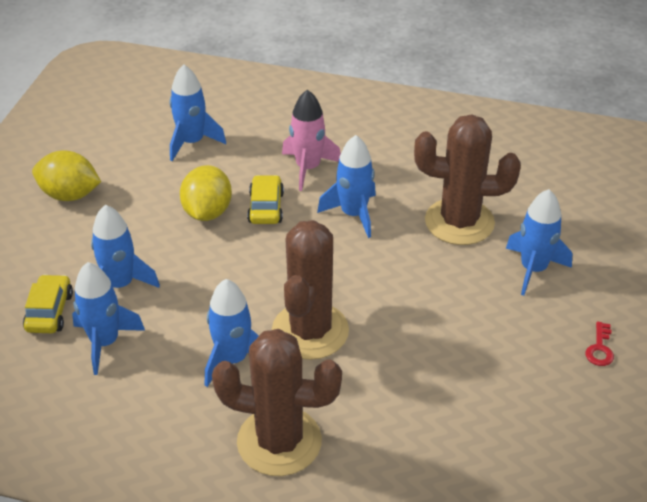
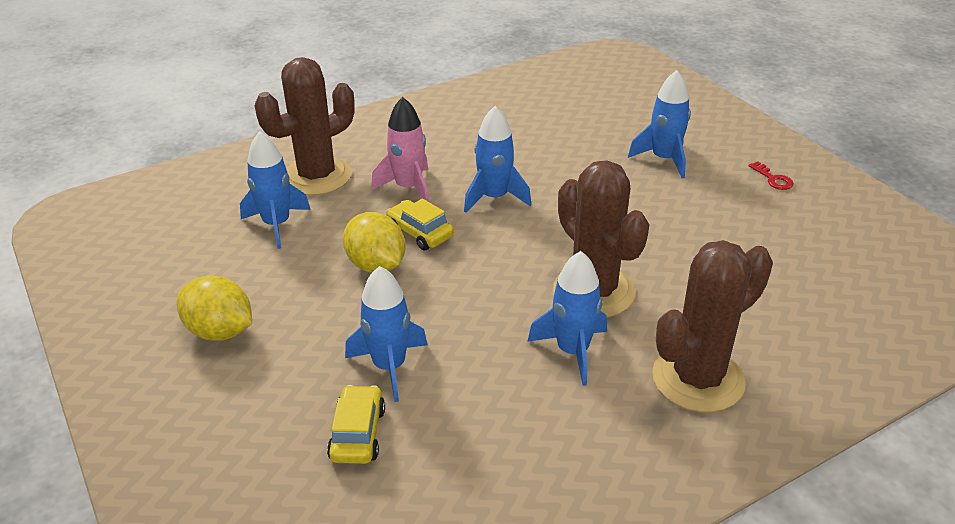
camera: 45 degrees left, 5 degrees down
(49, 312) = (358, 434): yellow car -> yellow car turned 45 degrees clockwise
(70, 195) = (220, 331): yellow lemon -> yellow lemon turned 60 degrees clockwise
(105, 342) = (450, 418): blue rocket -> none
(459, 222) = (573, 159): brown cactus -> brown cactus (317, 176)

